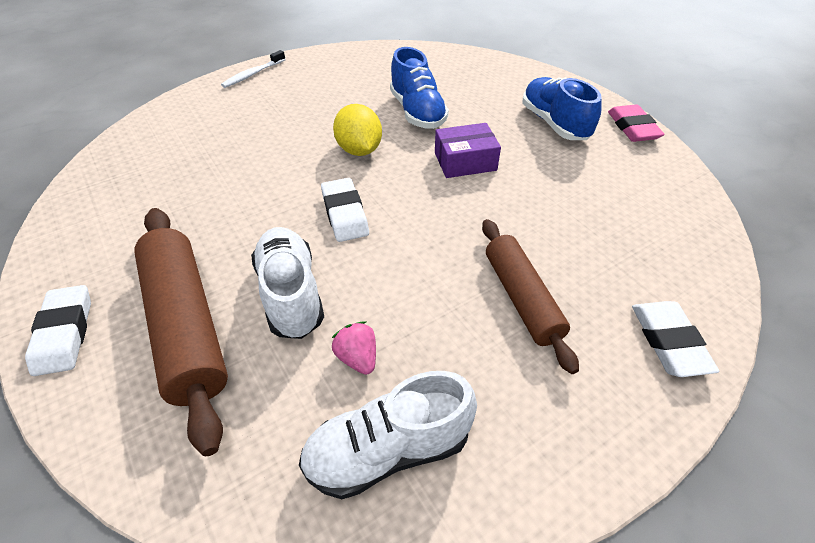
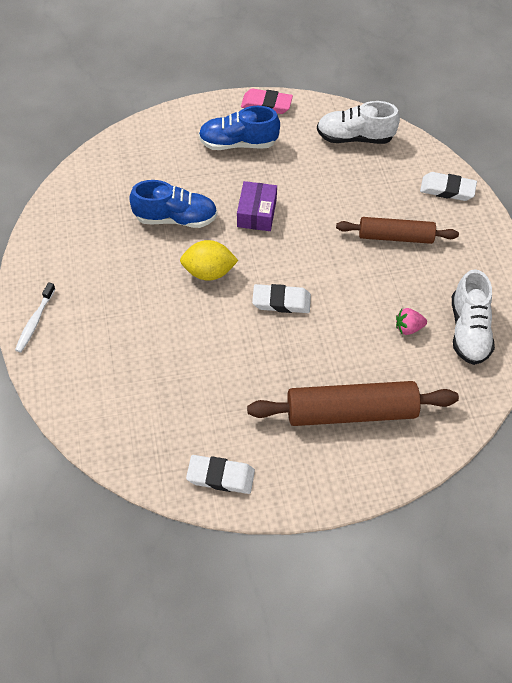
camera: 70 degrees left, 10 degrees up
(64, 333) = (330, 483): white eraser -> white eraser (220, 476)
(253, 74) = (35, 321): white toothbrush -> white toothbrush turned 45 degrees clockwise
(291, 294) = (346, 350): white shoe -> white shoe (354, 137)

